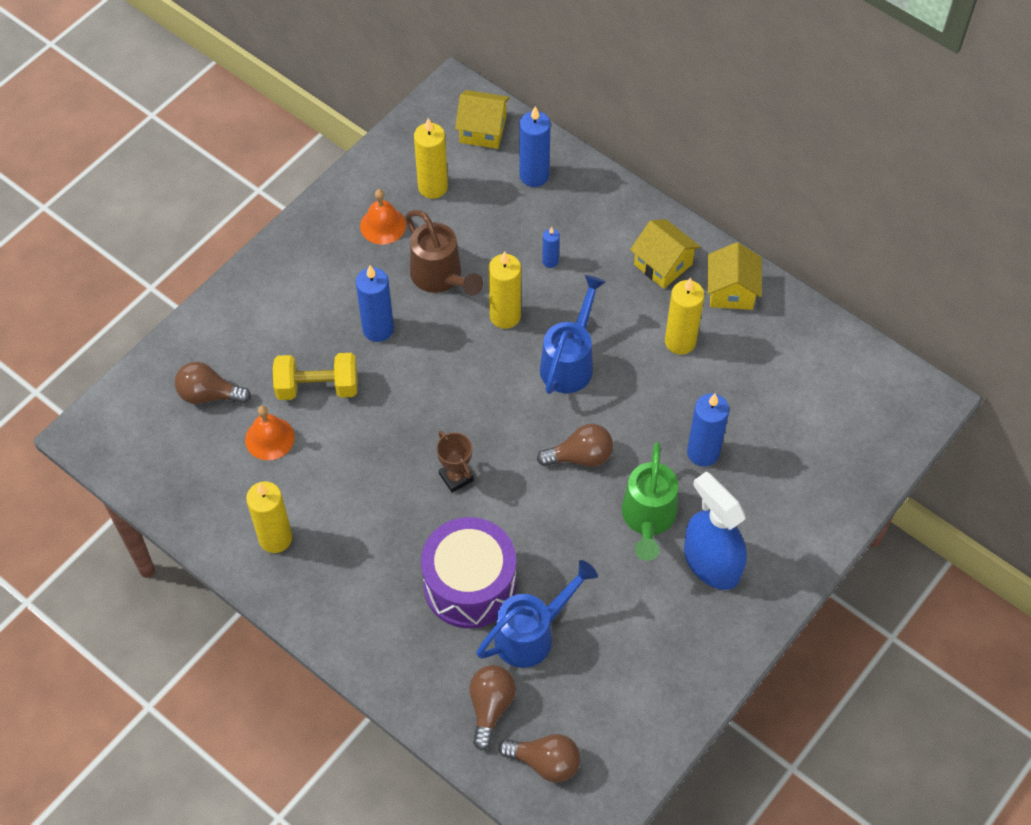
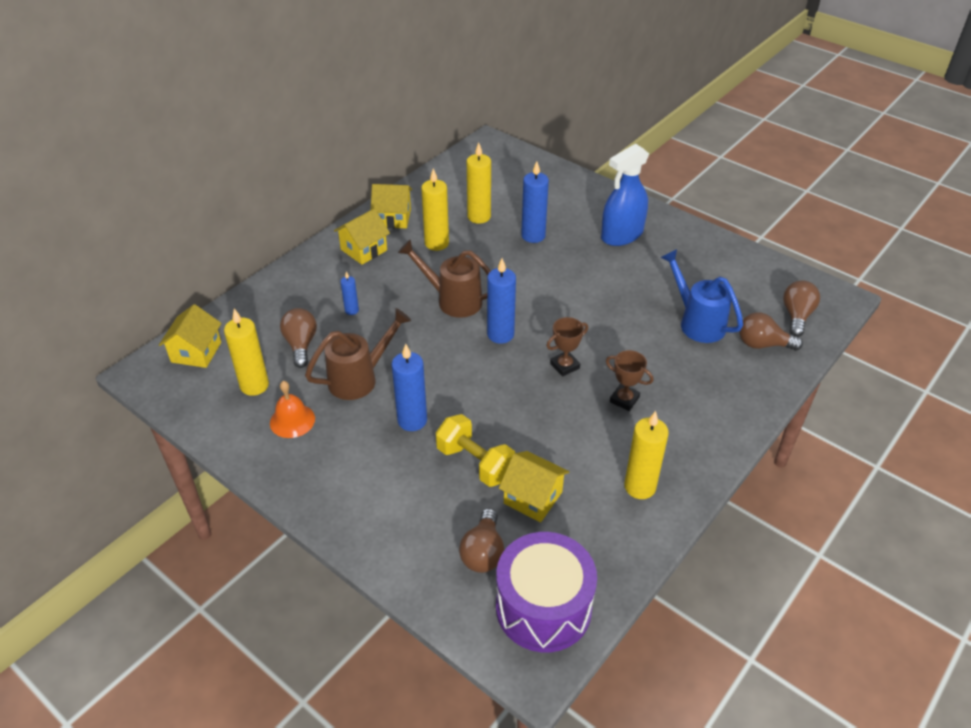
camera: 90 degrees left, 15 degrees down
(269, 438) = (533, 497): orange bell -> yellow house
(317, 387) = (475, 463): yellow dumbbell -> yellow dumbbell turned 45 degrees counterclockwise
(400, 535) = (624, 399): none -> brown trophy
(470, 585) = (662, 356): purple drum -> purple drum (543, 607)
(505, 316) = (405, 337): yellow candle -> yellow candle (479, 217)
(534, 175) = (257, 319): blue candle -> blue candle (500, 334)
(570, 362) = (453, 300): blue watering can -> brown watering can
(580, 456) = (540, 295): brown light bulb -> brown light bulb (301, 345)
(648, 519) = (591, 263): green watering can -> none

